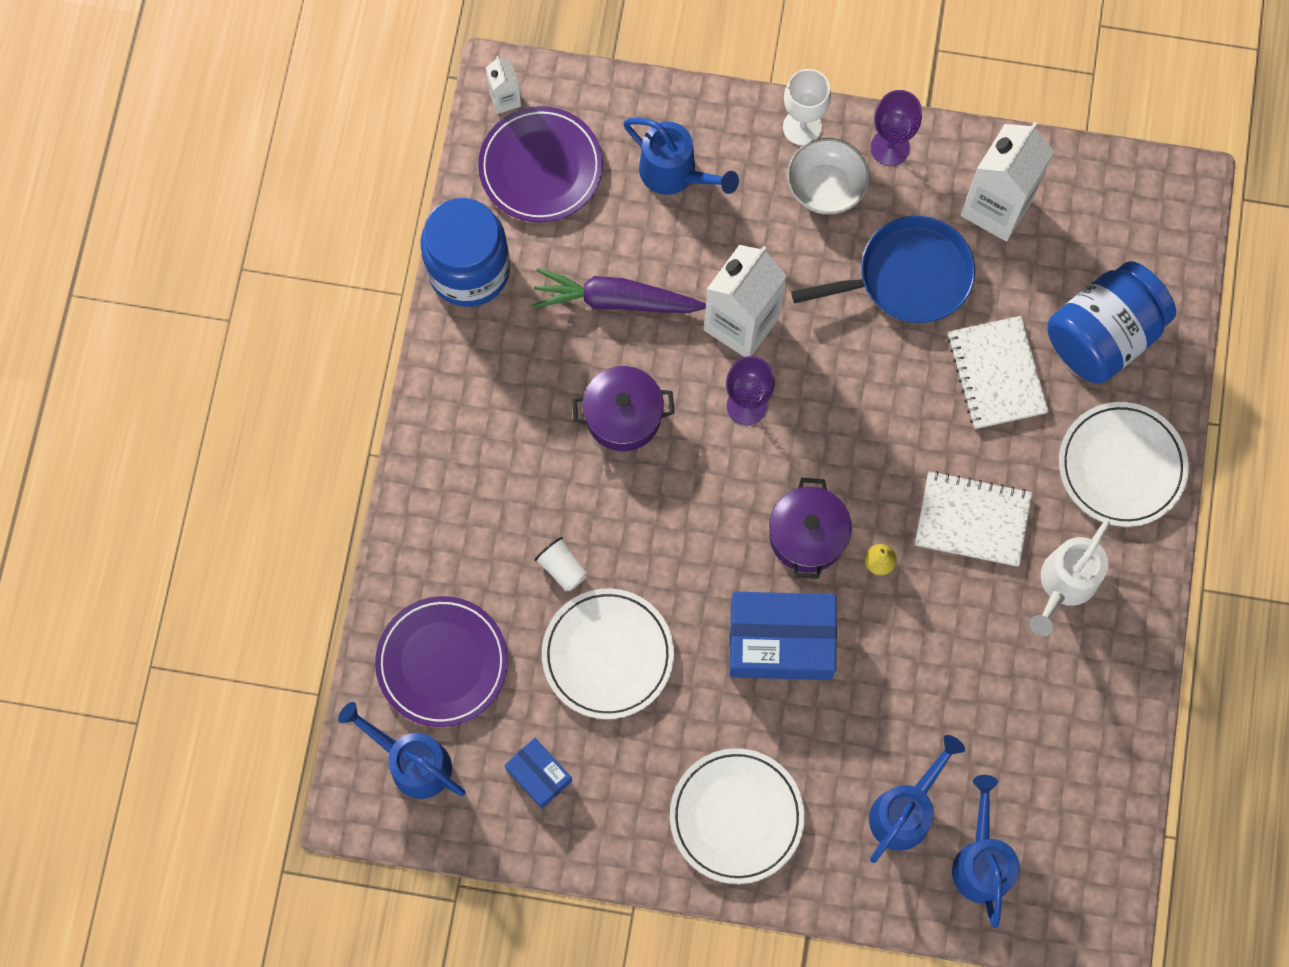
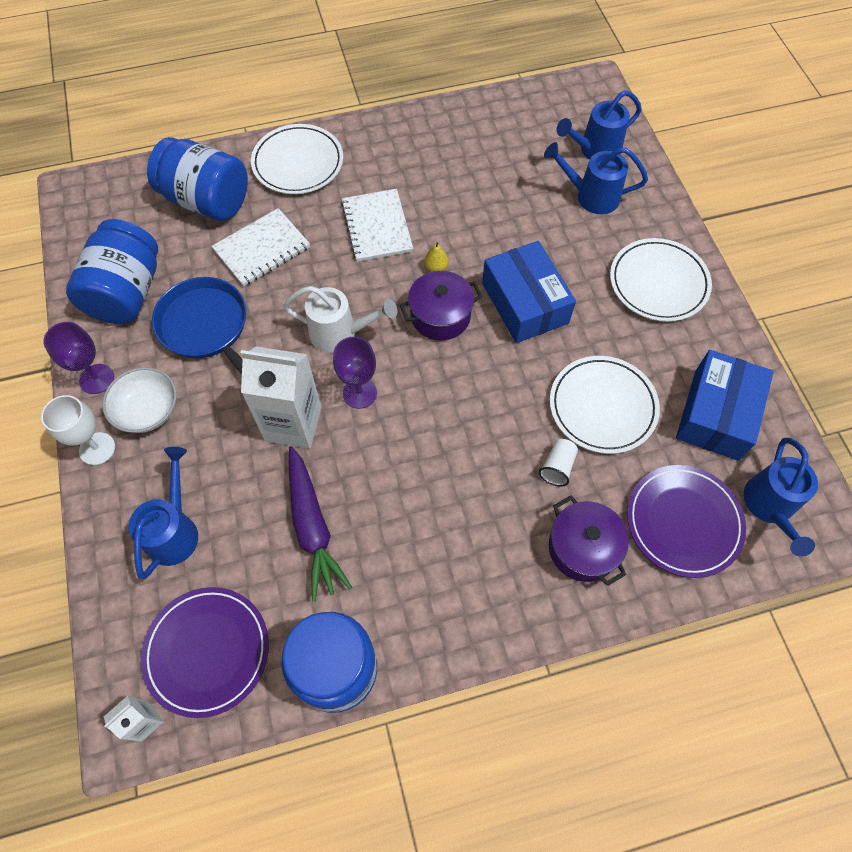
camera: 115 degrees left, 10 degrees down
(539, 775) = (716, 414): blue box -> blue box, size x1.90
(623, 416) = (411, 477): purple pot -> purple pot (582, 548)
(996, 207) = (127, 292): white carton -> blue jar
(1064, 585) = (395, 166): white watering can -> white watering can (340, 333)

